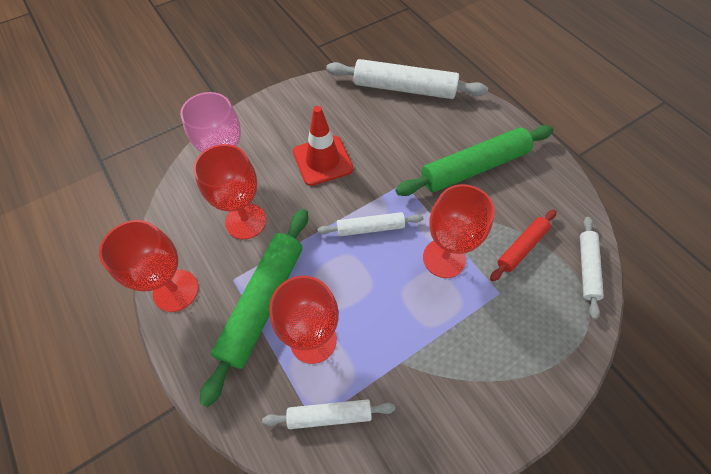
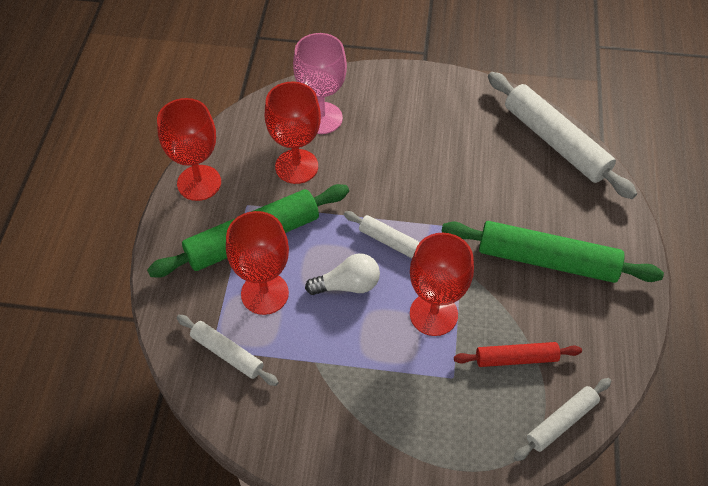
camera: 40 degrees right, 5 degrees down
(322, 160) = (408, 159): red traffic cone -> none
(367, 283) = (347, 285): none -> white light bulb

